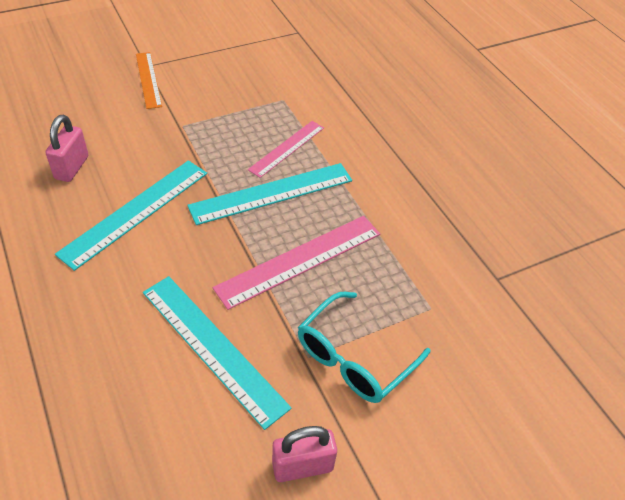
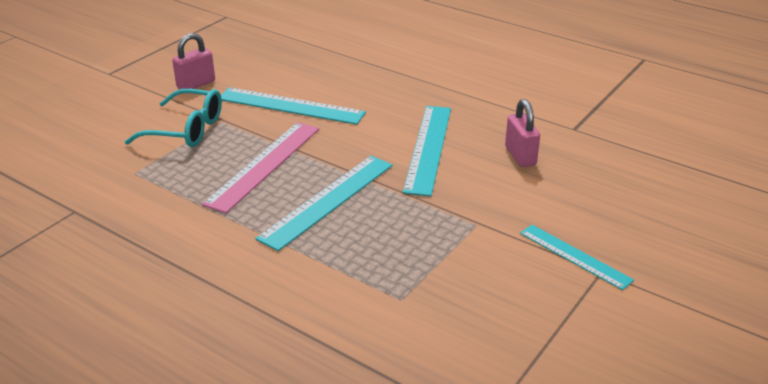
camera: 155 degrees right, 15 degrees down
(148, 79) = (574, 256): orange ruler -> turquoise ruler
(287, 148) = (347, 245): pink ruler -> none
(353, 358) = (187, 130): turquoise glasses -> turquoise glasses turned 90 degrees clockwise

